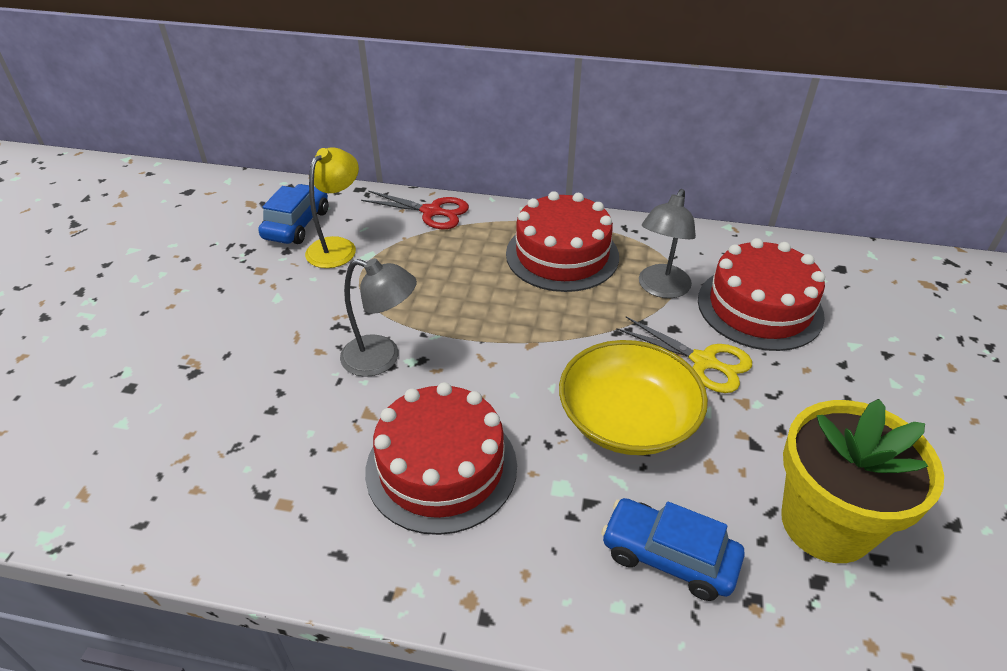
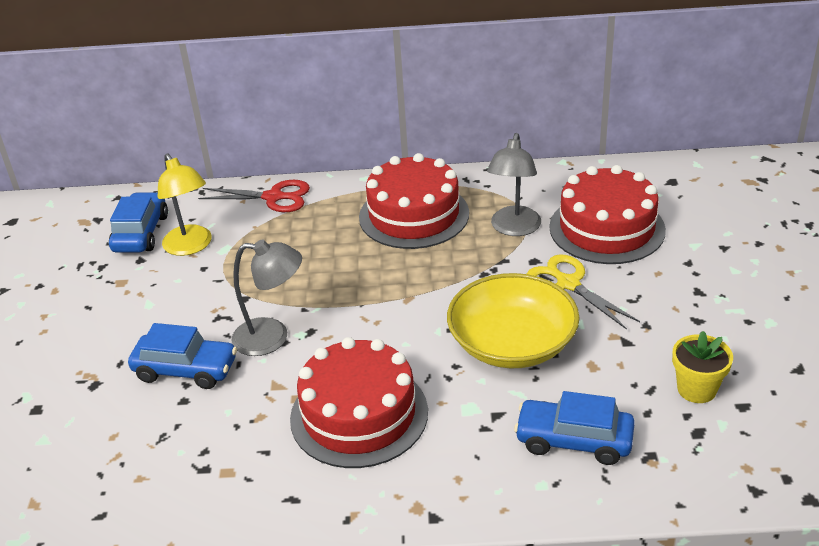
camera: 10 degrees left, 5 degrees down
(286, 376) = (186, 369): none -> blue car
(337, 247) = (191, 246): yellow lamp -> yellow lamp turned 135 degrees clockwise
(704, 362) = (568, 284): yellow scissors -> yellow scissors turned 150 degrees counterclockwise
(826, 523) = (696, 389): yellow flower pot -> yellow flower pot, size x0.51

